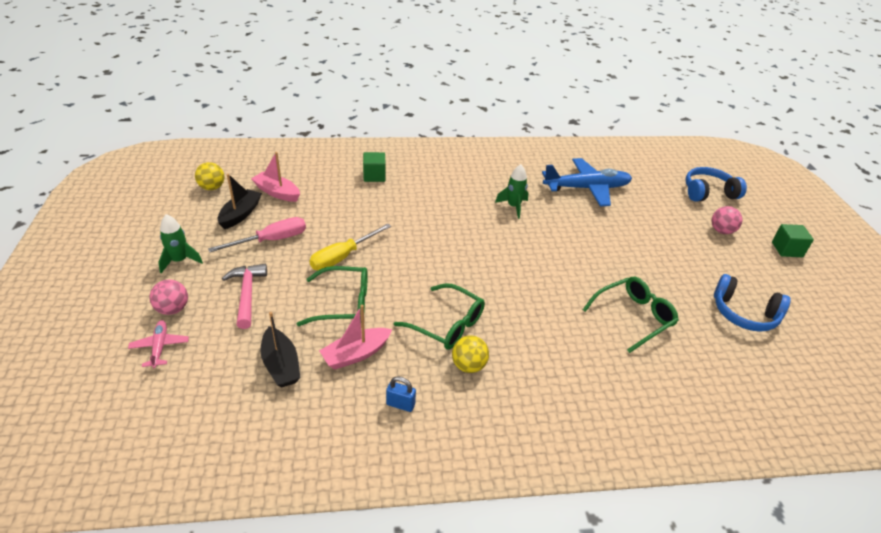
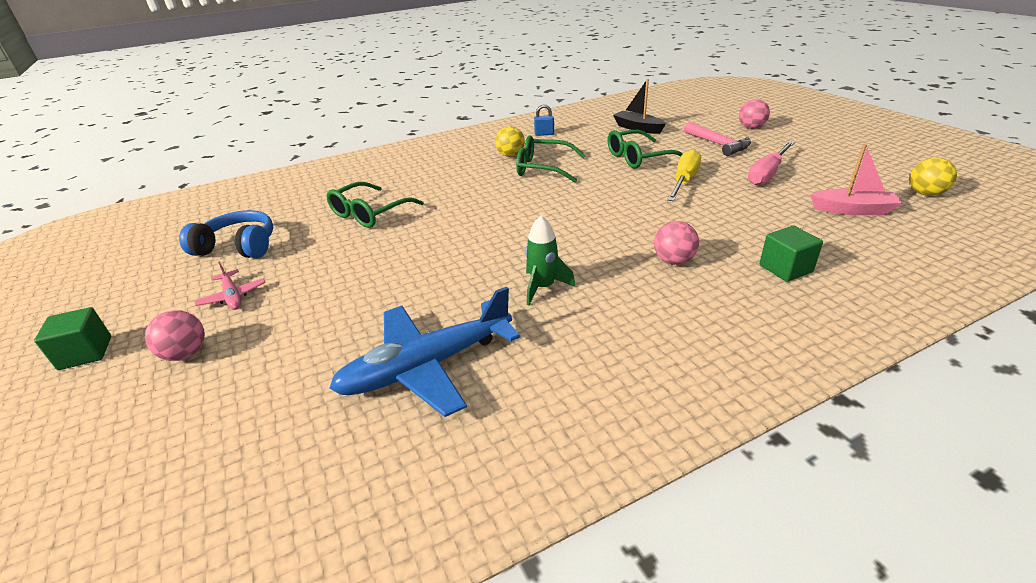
camera: 165 degrees right, 5 degrees down
(160, 347) = (722, 116): pink plane -> pink plane (233, 296)
(180, 261) = (806, 145): green rocket -> none
(240, 214) = (839, 182): black boat -> none
(356, 354) = (596, 142): pink boat -> none
(427, 198) = (673, 261): none -> pink ball
(708, 193) = (144, 453): blue headphones -> none

